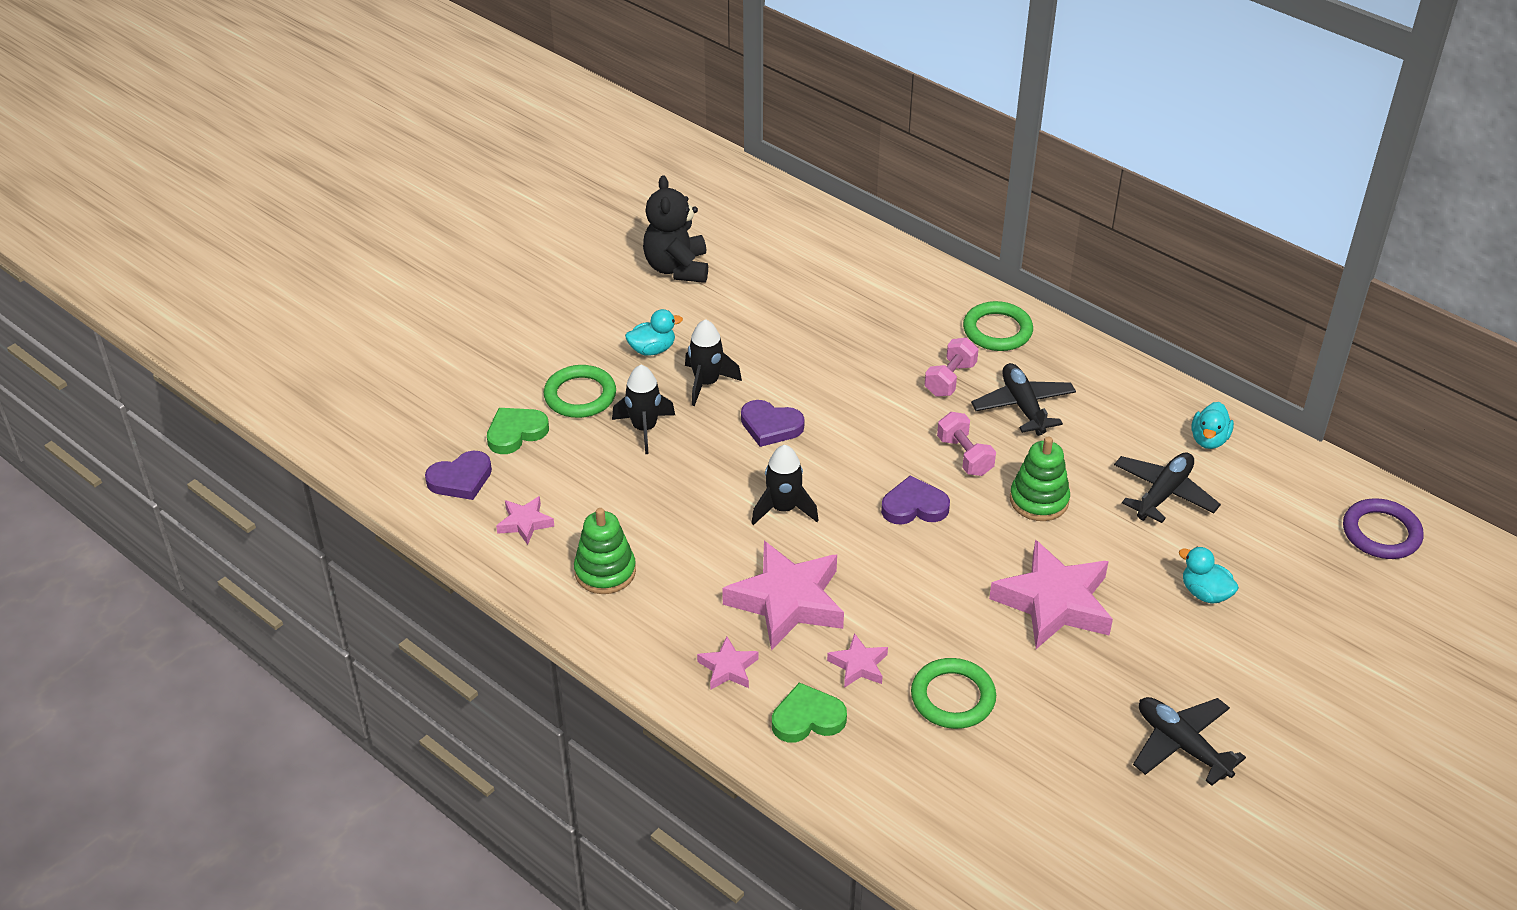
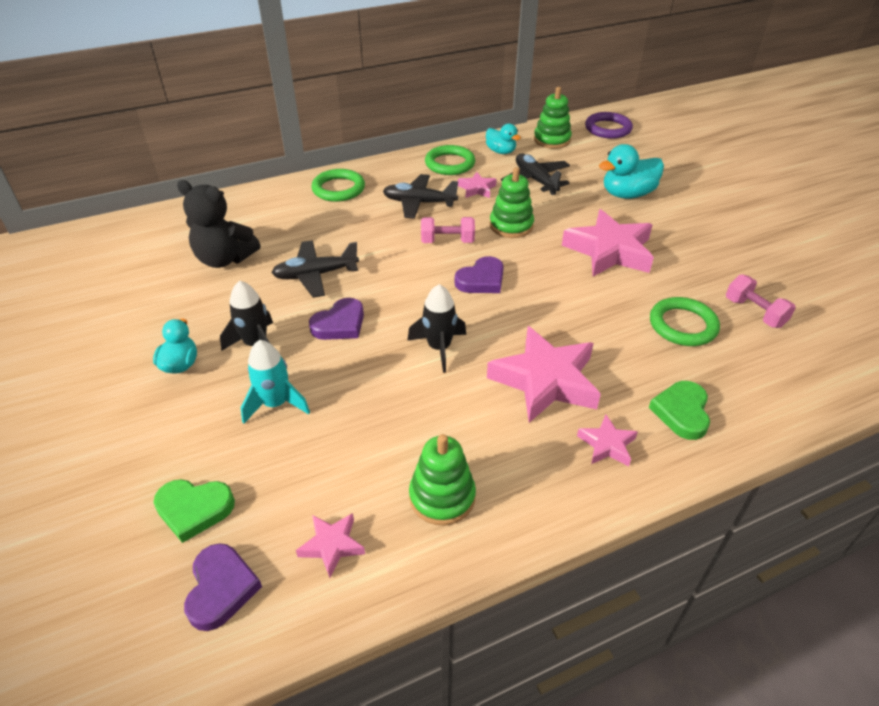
camera: 65 degrees left, 0 degrees up
(516, 433) = (194, 509): green heart -> green heart turned 75 degrees counterclockwise
(580, 395) = (190, 437): green ring -> green ring (450, 164)
(644, 428) = (276, 404): black rocket -> turquoise rocket
(677, 268) = (97, 315): black teddy bear -> black teddy bear (225, 259)
(859, 665) = (633, 363): pink star -> pink star (477, 189)
(914, 506) = (481, 280): purple heart -> purple heart turned 150 degrees counterclockwise
(950, 379) = (367, 222): pink dumbbell -> pink dumbbell (754, 313)
(1181, 745) = (753, 244): black plane -> black plane (315, 275)
(1205, 593) = (627, 194): turquoise duck -> turquoise duck, size x1.59
(1288, 481) = (552, 140): none -> green stacking toy

